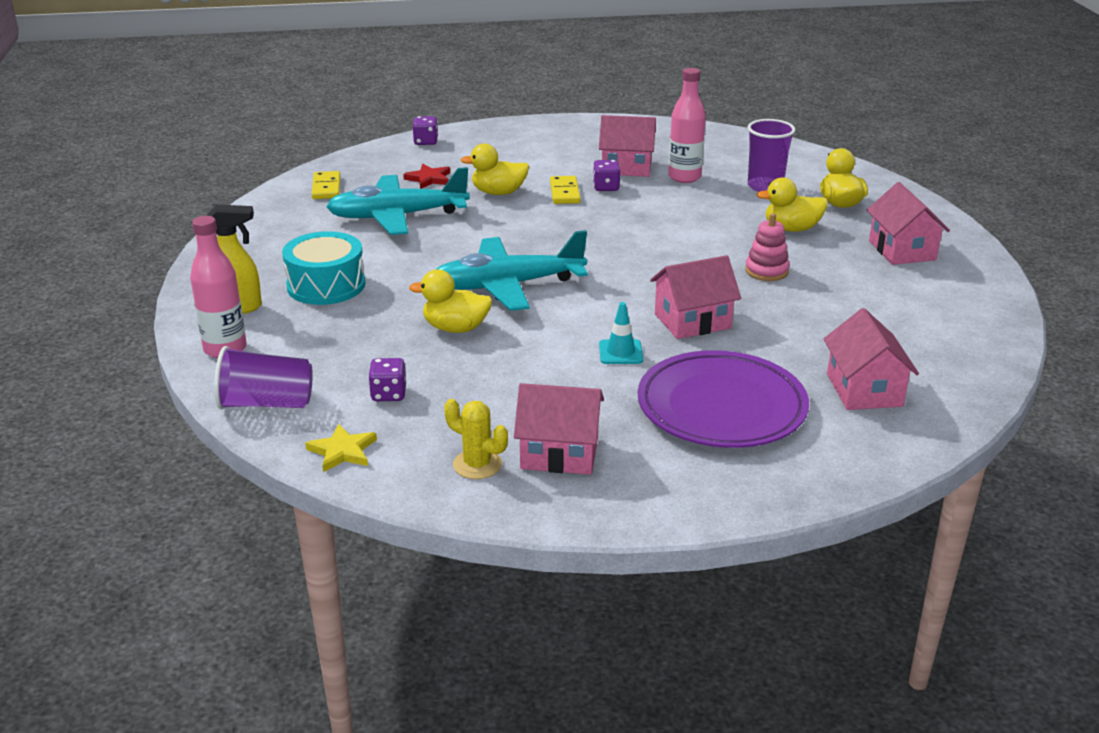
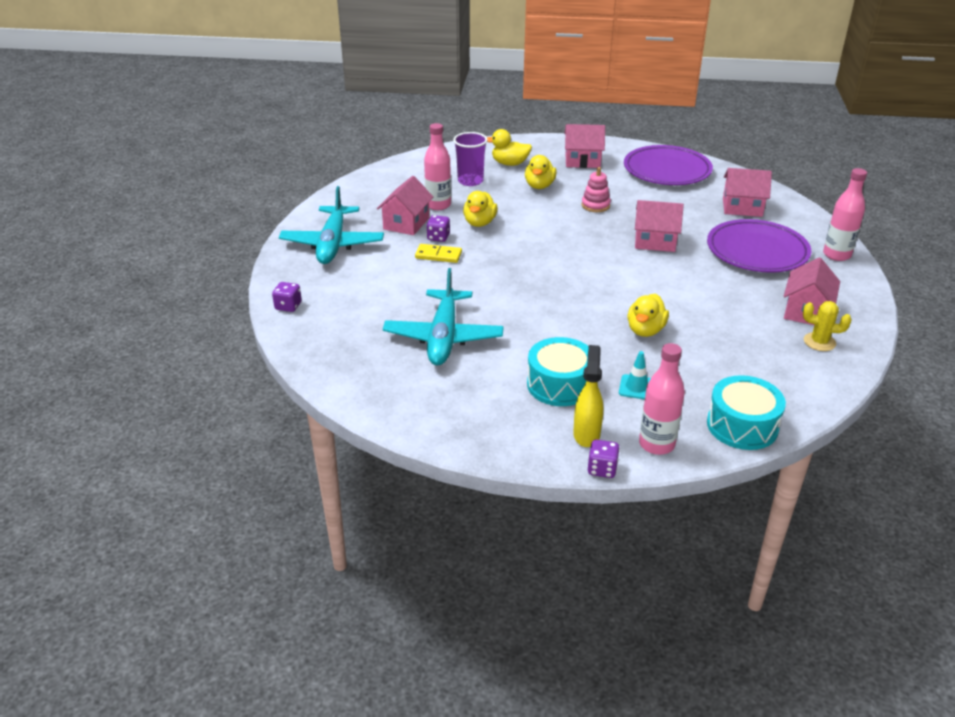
camera: 75 degrees left, 5 degrees up
(266, 403) = (742, 426): purple cup -> turquoise drum
(326, 188) = (360, 371): yellow domino -> none
(342, 451) = (805, 394): yellow star -> none
(388, 394) = (733, 368): purple dice -> purple dice (602, 469)
(429, 179) = (374, 313): red star -> none
(477, 465) = (819, 342): yellow cactus -> yellow cactus turned 60 degrees clockwise
(498, 193) = (422, 284): yellow duck -> yellow duck (479, 223)
(507, 286) = (587, 301): turquoise plane -> turquoise plane (333, 244)
(620, 352) = (690, 272): turquoise traffic cone -> turquoise traffic cone (636, 387)
(692, 321) = (655, 241): pink house -> pink house turned 75 degrees counterclockwise
(762, 487) = (836, 255): none -> pink bottle
(938, 317) = (667, 170): none -> purple plate

